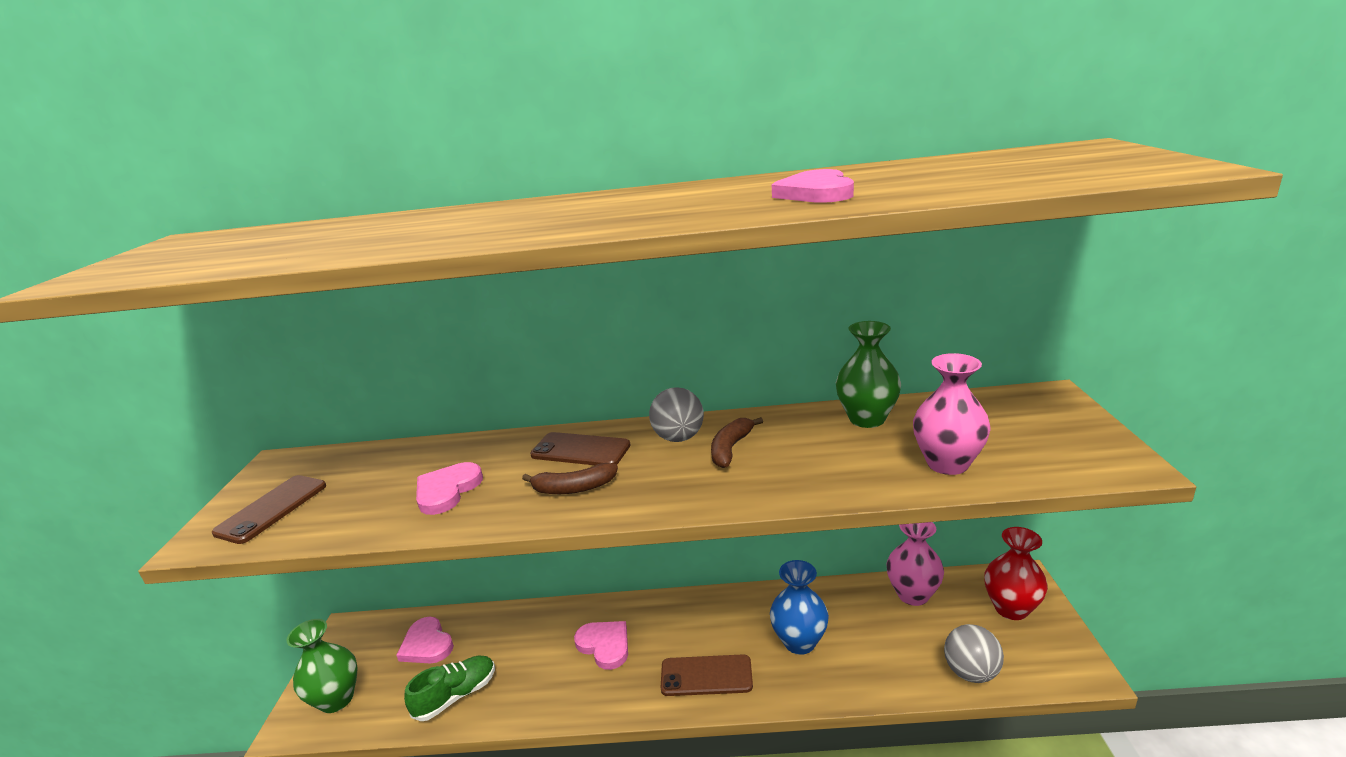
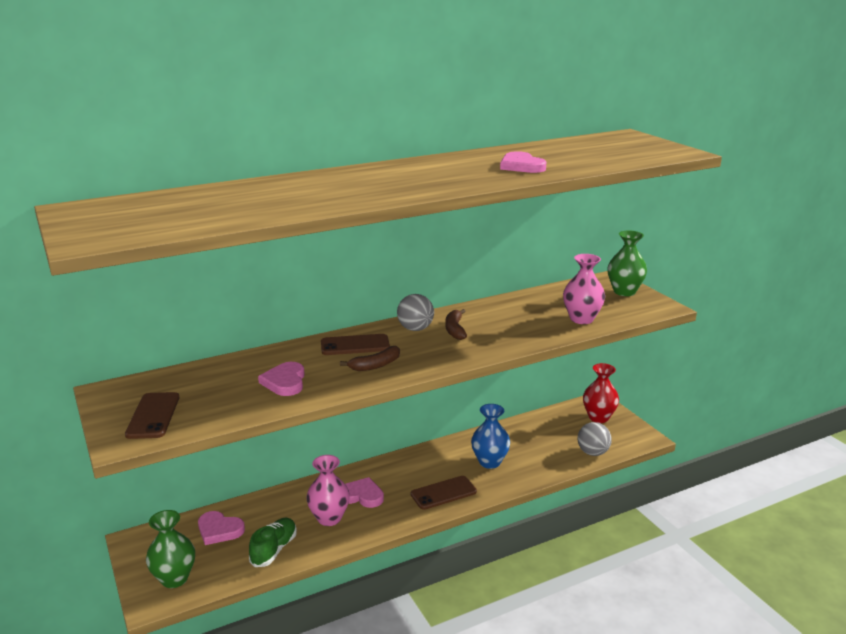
camera: 30 degrees left, 0 degrees up
(867, 419) = (522, 303): green vase -> green vase (624, 292)
(913, 595) = (542, 423): pink vase -> pink vase (329, 518)

